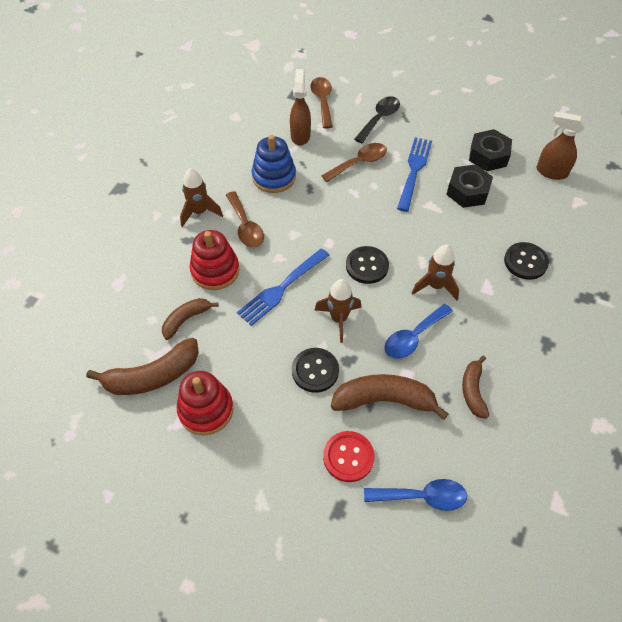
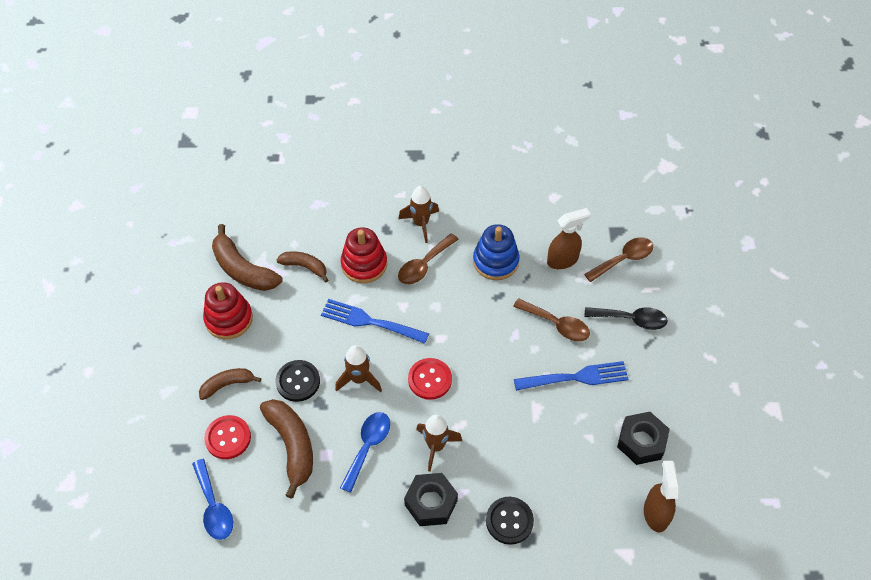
camera: 65 degrees right, 0 degrees up
(367, 266) = (430, 379): black button -> red button
(413, 337) = (368, 446): blue spoon -> blue spoon turned 90 degrees clockwise
(467, 191) = (576, 437): black nut -> black nut (431, 503)
(473, 391) = (333, 516): brown banana -> brown banana (227, 385)

